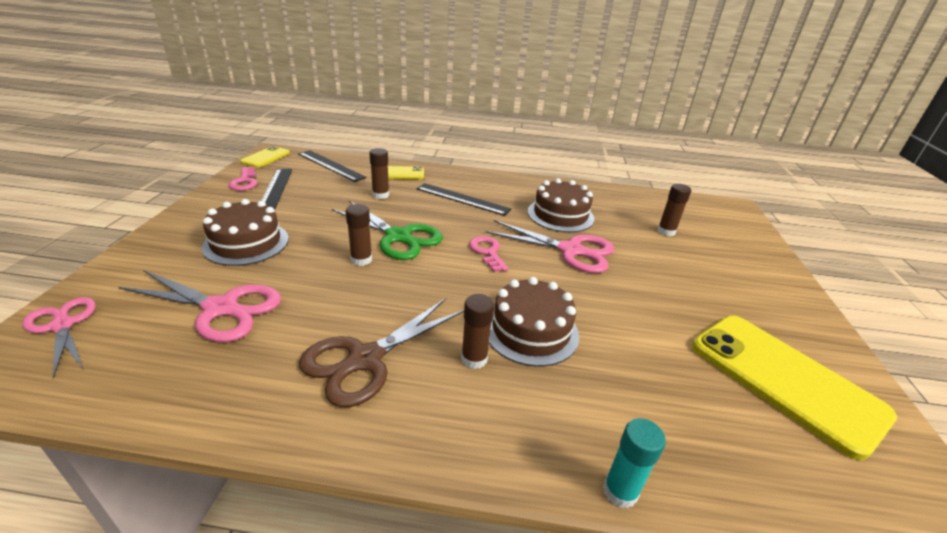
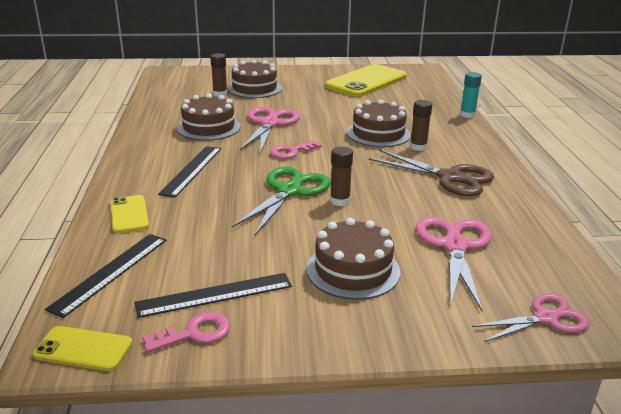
camera: 100 degrees left, 5 degrees down
(63, 325) = (546, 318): pink scissors -> pink scissors turned 150 degrees counterclockwise
(380, 195) = (200, 216): brown glue stick -> none
(696, 257) = (254, 88): none -> brown cake

